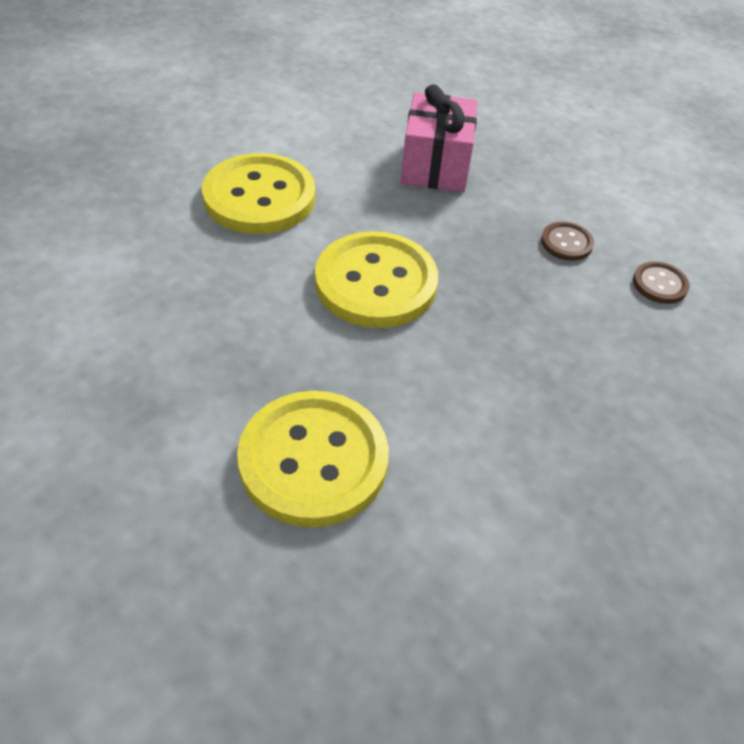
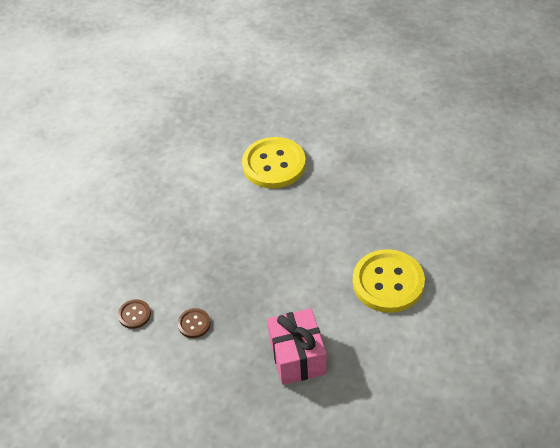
camera: 165 degrees right, 0 degrees up
(376, 283) = (290, 253): yellow button -> none

